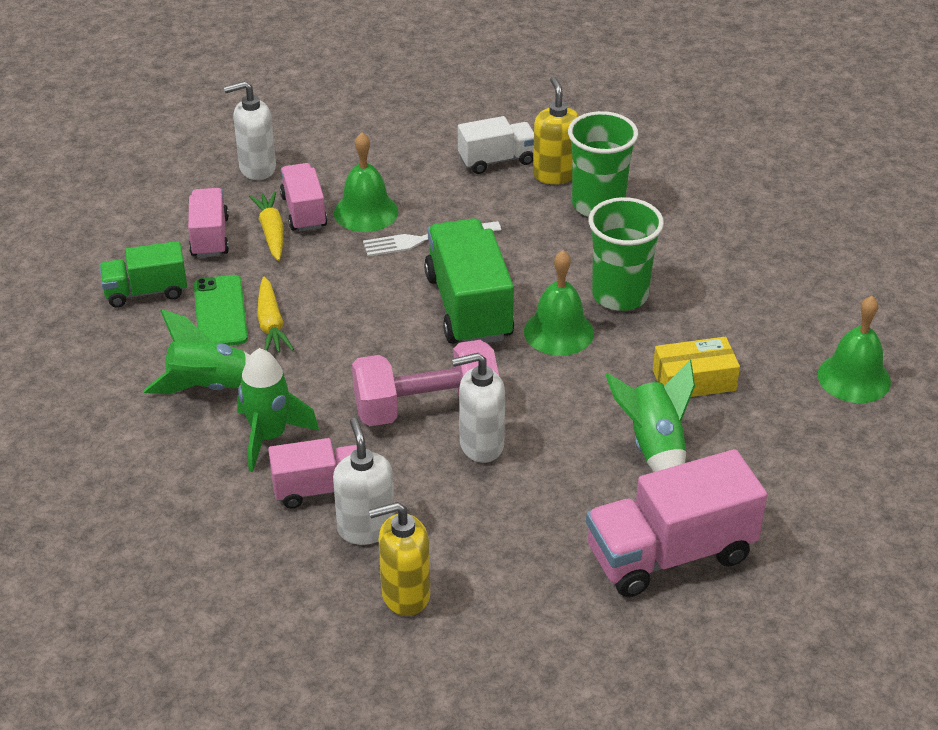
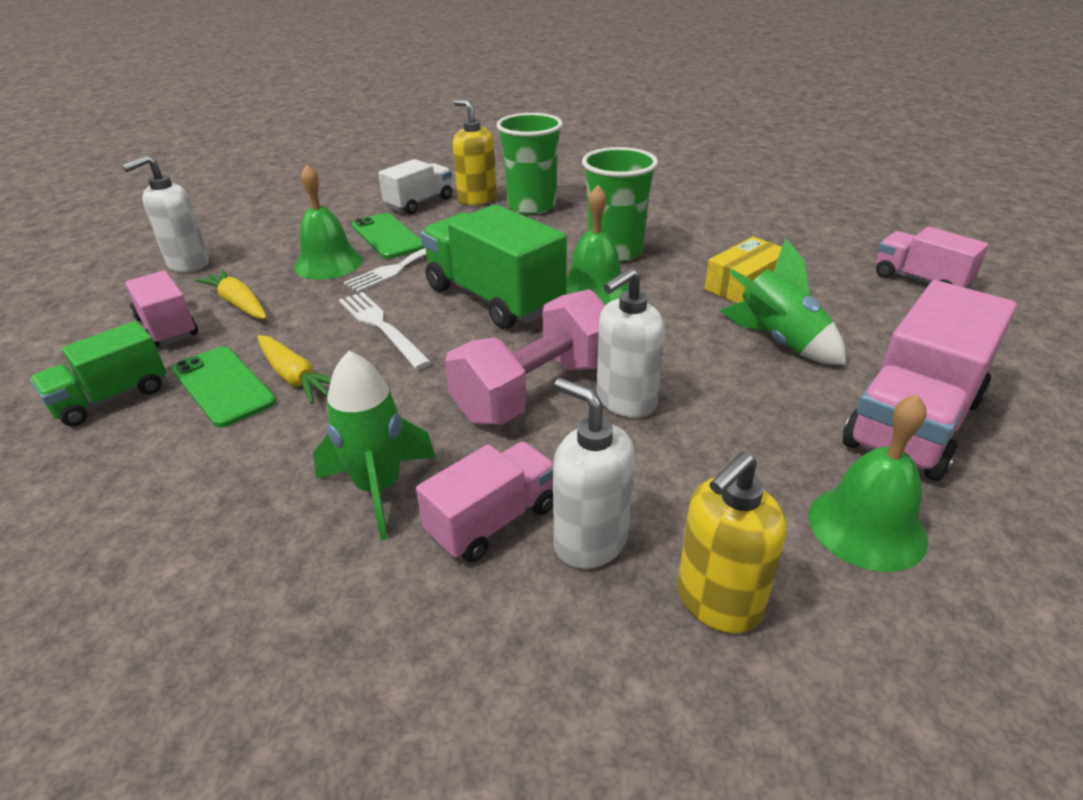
camera: 30 degrees left, 5 degrees down
(208, 387) = (257, 465): green rocket -> none
(304, 212) = (263, 280): pink truck -> pink truck (920, 281)
(361, 301) = (381, 327): none -> white fork
(436, 197) = (387, 236): none -> green phone
(854, 378) = (852, 245): green bell -> green bell (867, 527)

